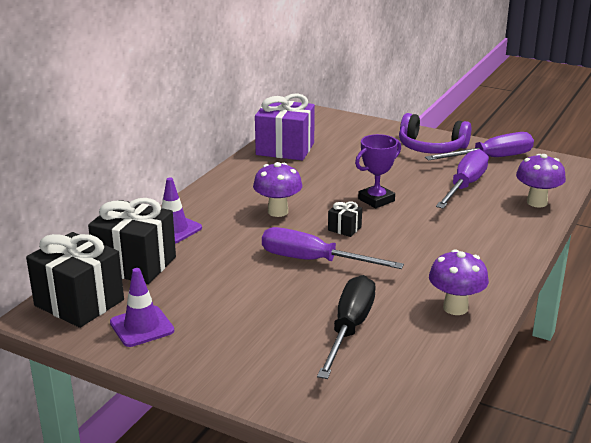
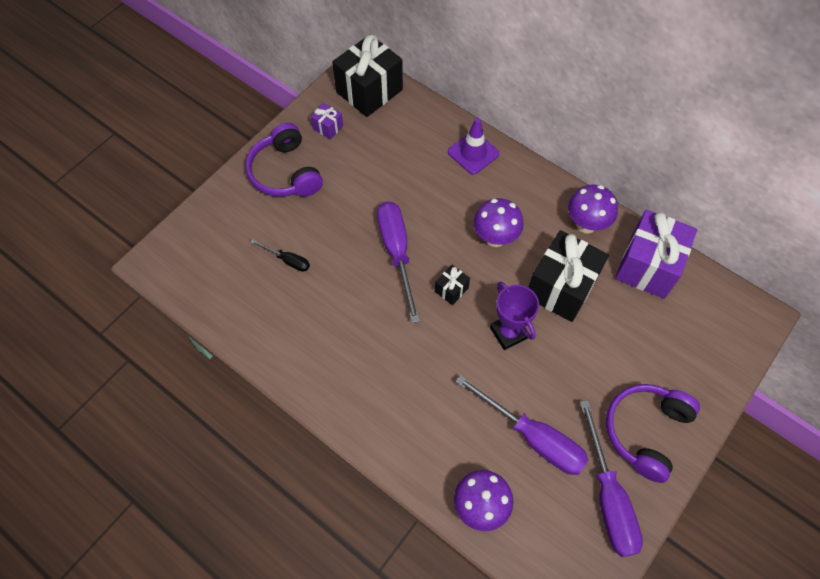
camera: 100 degrees right, 35 degrees up
(135, 264) = (418, 125): black gift -> black gift (561, 288)
(142, 327) = (328, 127): purple traffic cone -> purple gift
(220, 349) = (285, 172): none -> purple headphones
(313, 261) = (397, 253): purple screwdriver -> purple screwdriver turned 45 degrees counterclockwise
(349, 328) = (287, 260): black screwdriver -> black screwdriver, size x0.50
(455, 308) = (294, 348): purple mushroom -> purple mushroom (586, 224)

